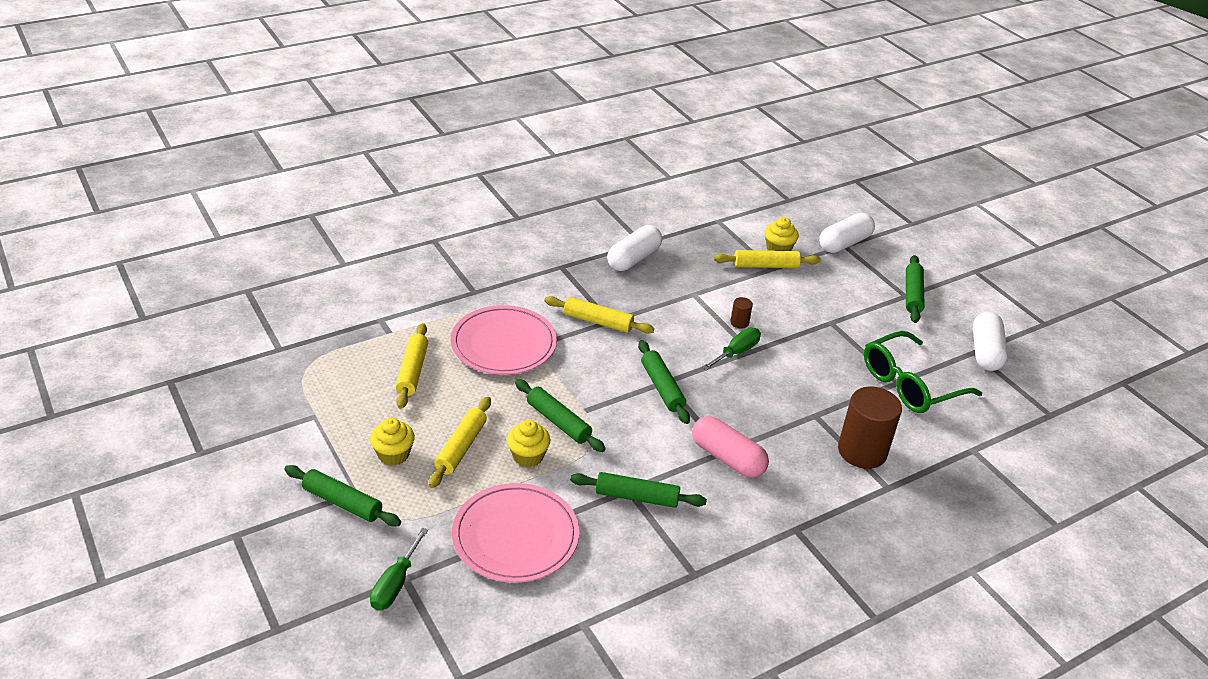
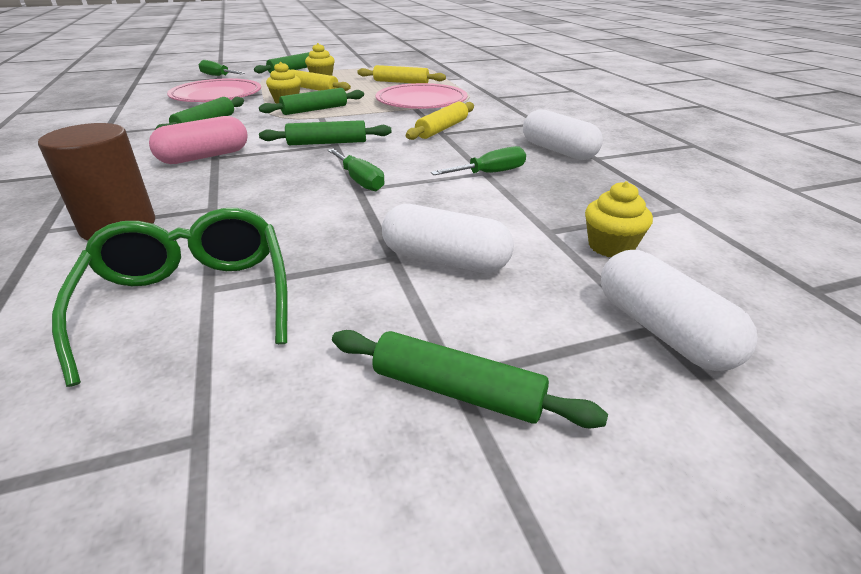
camera: 105 degrees right, 5 degrees down
(694, 291) = (490, 173): none -> green screwdriver
(739, 322) = (417, 190): brown cylinder -> none
(766, 266) = (556, 227): yellow rolling pin -> none
(985, 352) = (182, 464): white capsule -> white capsule (445, 260)

